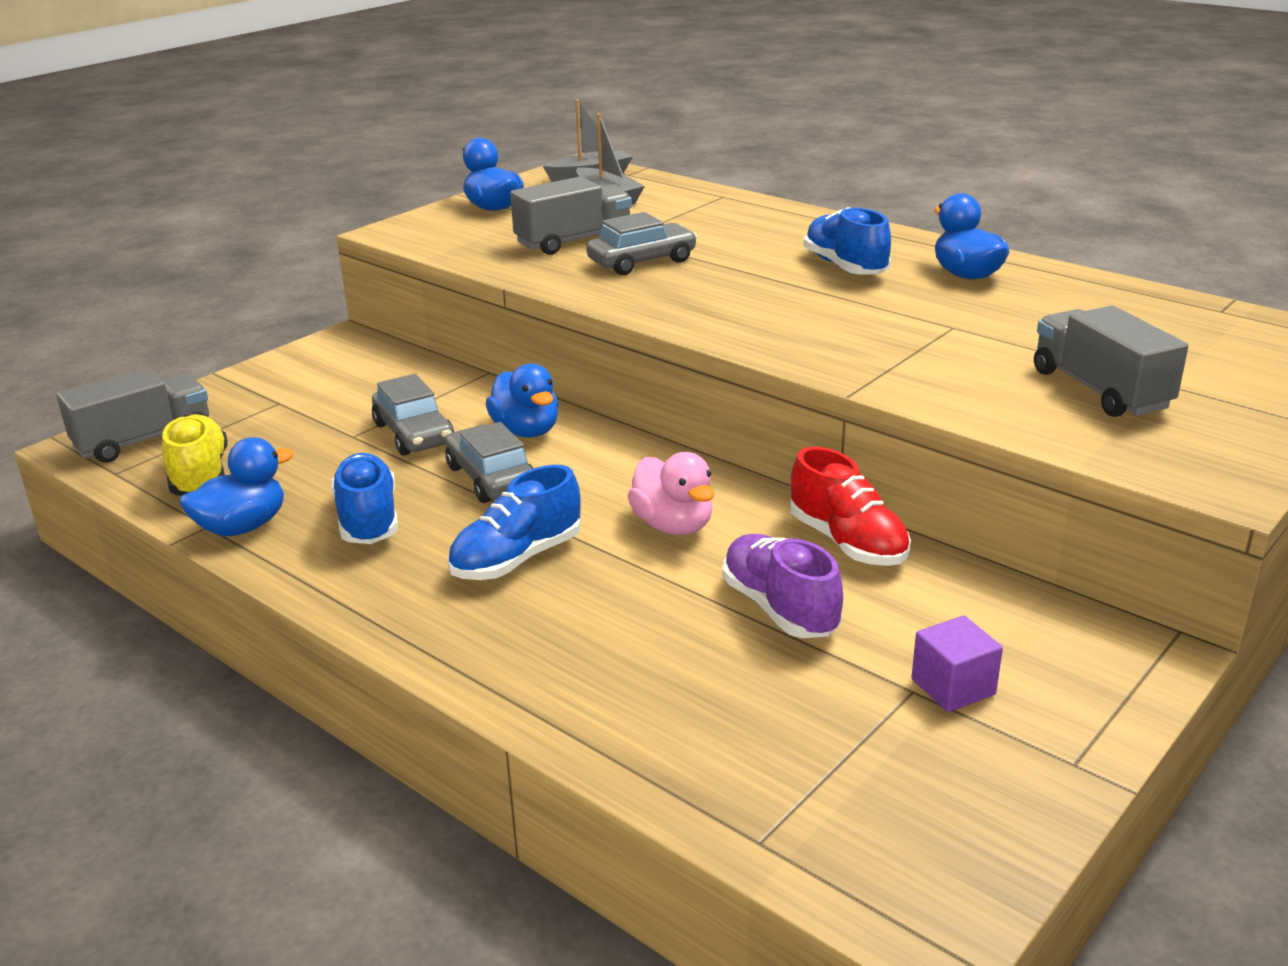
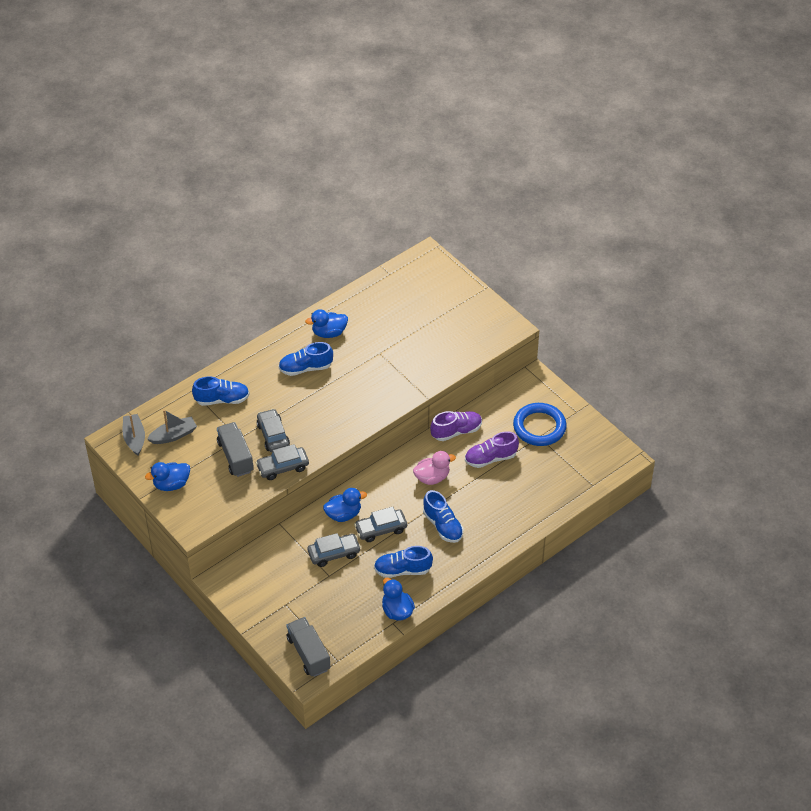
camera: 80 degrees left, 20 degrees up
(200, 476) = (350, 629): yellow shoe -> none
(558, 278) = (283, 467): none -> grey car
(713, 217) = (222, 399): none -> blue shoe
(847, 542) = (456, 431): red shoe -> purple shoe
(953, 687) = (539, 427): purple cube -> blue ring
(1100, 390) = (443, 331): grey truck -> none

